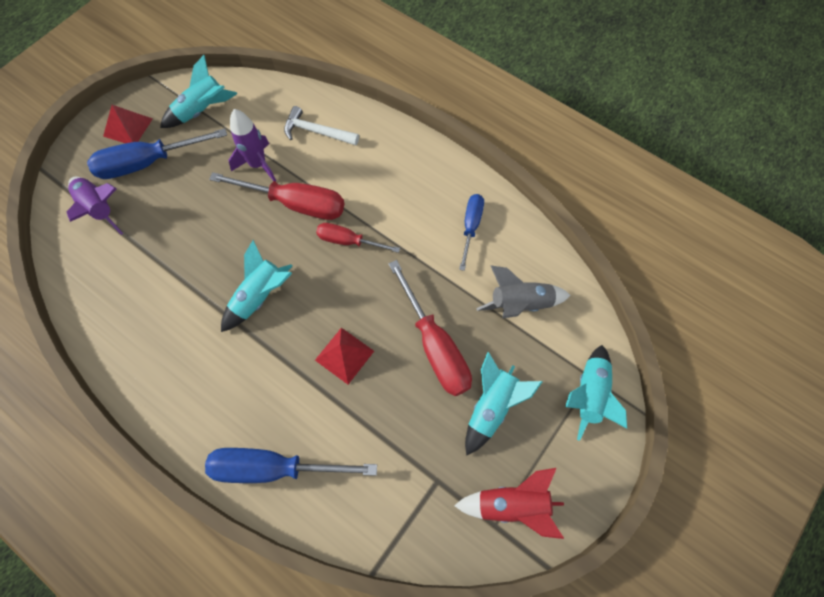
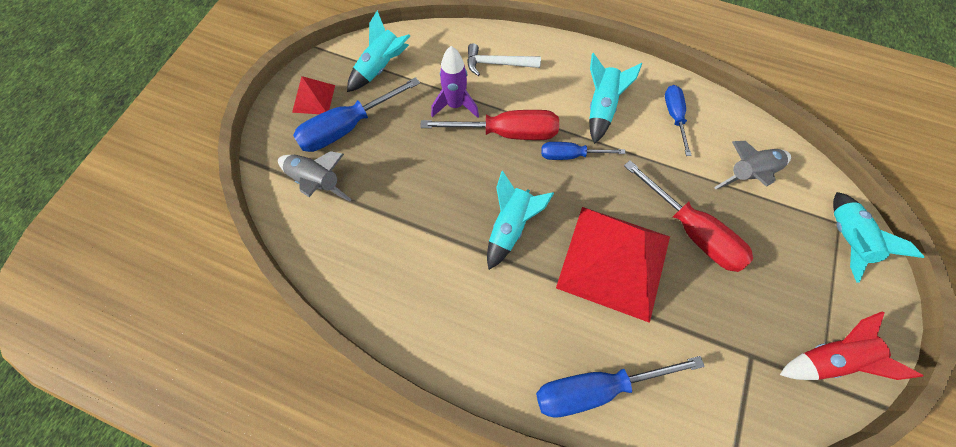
camera: 15 degrees left, 0 degrees up
(100, 209) = (317, 182): purple rocket -> grey rocket
(344, 355) = (614, 261): red pyramid -> red pyramid, size x2.22
(348, 241) = (570, 155): red screwdriver -> blue screwdriver
(491, 407) = (767, 273): turquoise rocket -> turquoise rocket (601, 108)

